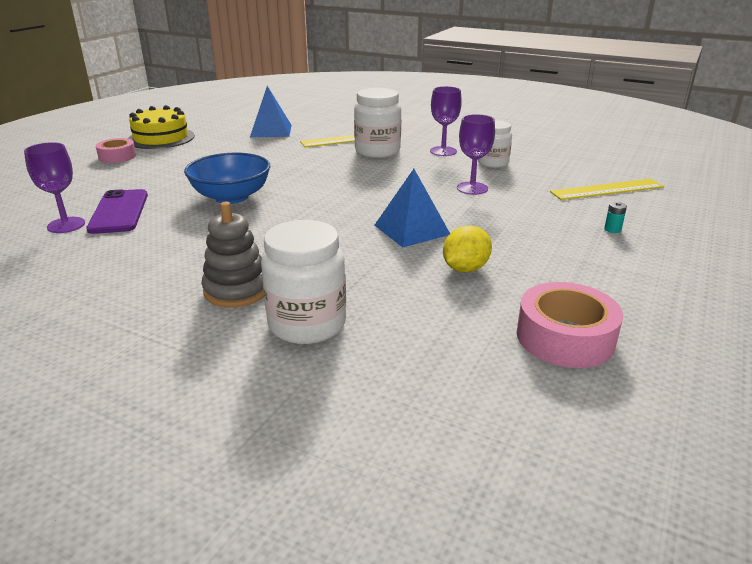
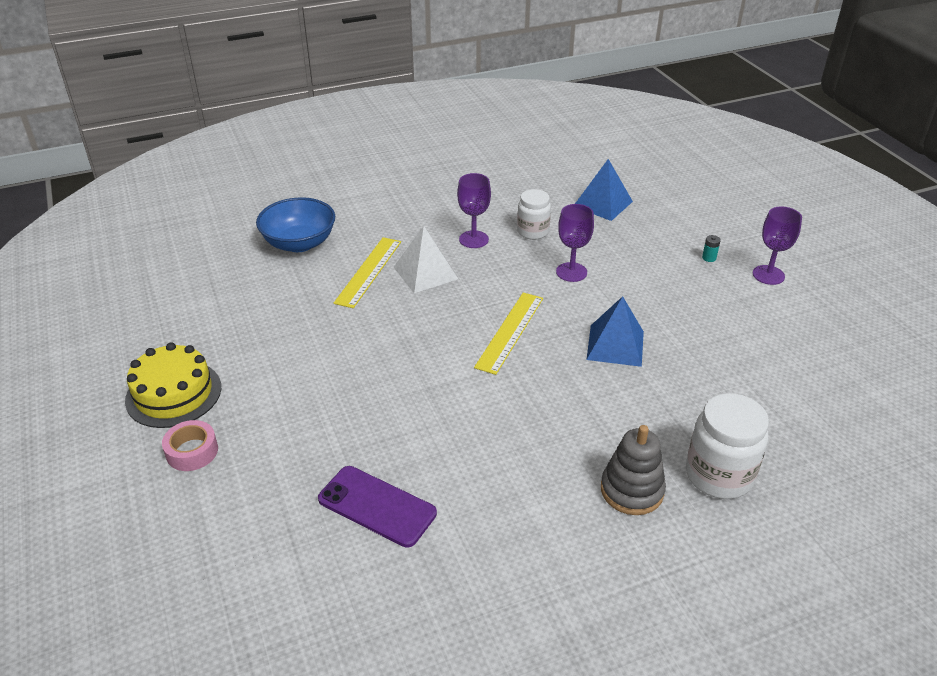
camera: 50 degrees left, 10 degrees up
(66, 225) = (368, 559): purple goblet -> purple goblet (768, 275)
(231, 197) = (429, 413): blue bowl -> blue bowl (299, 243)
(271, 131) = (269, 306): blue pyramid -> blue pyramid (602, 204)
(377, 151) = (425, 273): white jar -> white pyramid
(465, 269) = (704, 356): yellow lemon -> none
(565, 337) = (826, 369): pink tape -> none
(607, 189) = (644, 216): yellow ruler -> yellow ruler (510, 332)

